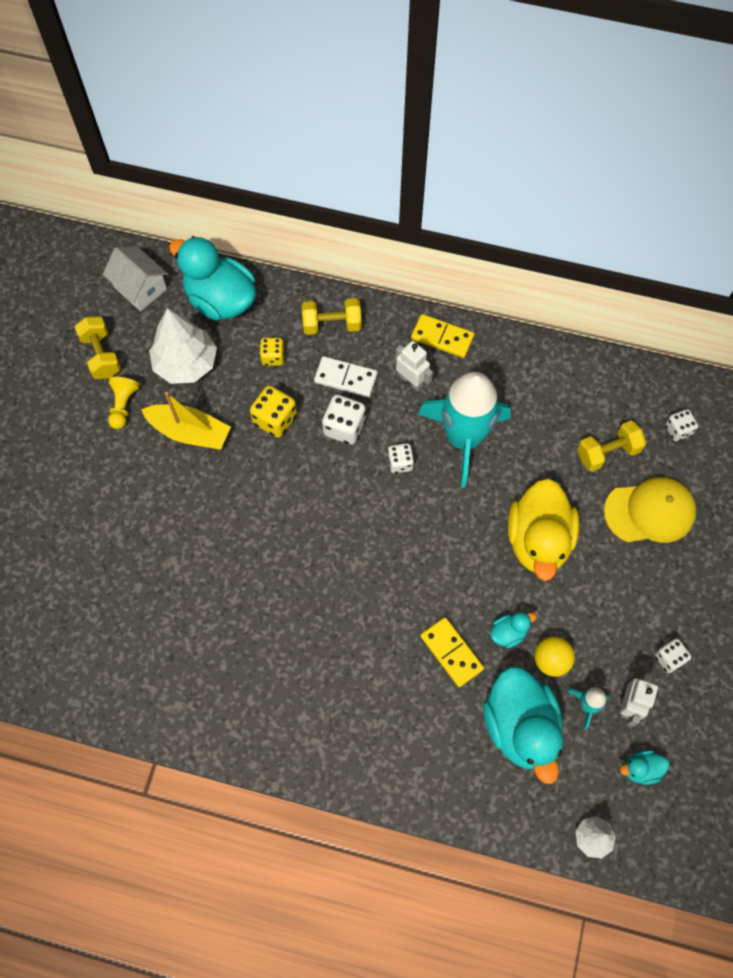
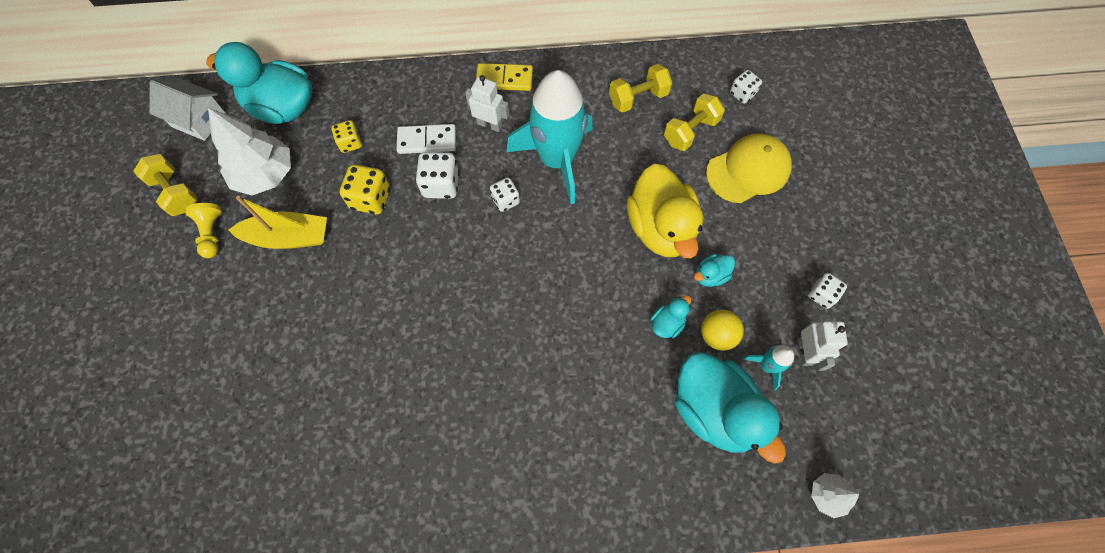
camera: 20 degrees left, 0 degrees up
(332, 324) = (397, 98): yellow dumbbell -> yellow dumbbell (638, 98)
(451, 652) = (620, 362): yellow domino -> none
(640, 769) = (842, 409): turquoise duck -> turquoise duck (710, 275)

